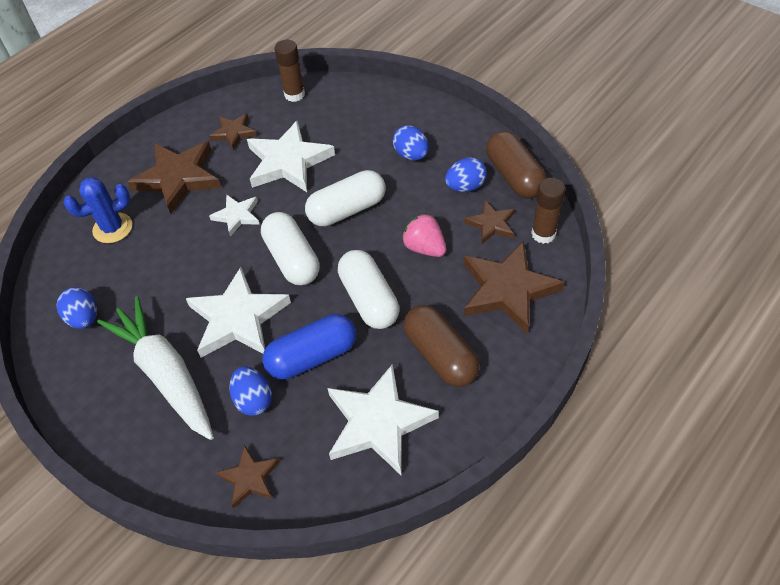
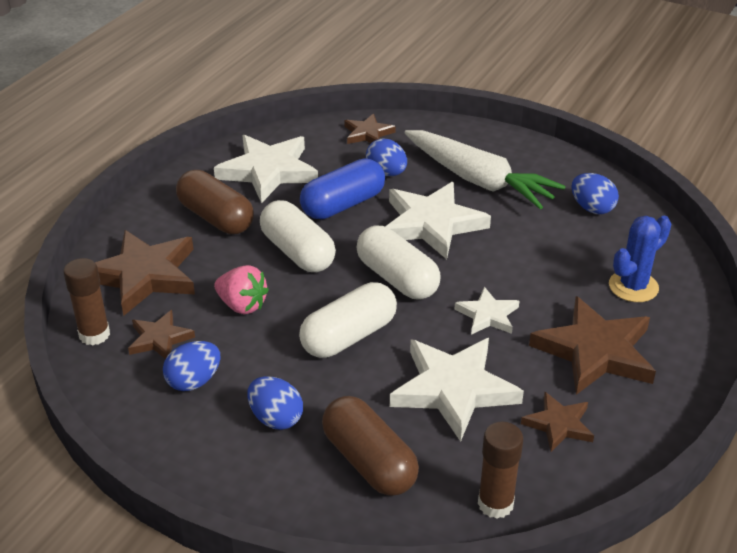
camera: 165 degrees right, 15 degrees down
(514, 176) = (124, 403): brown capsule -> brown capsule (369, 462)

